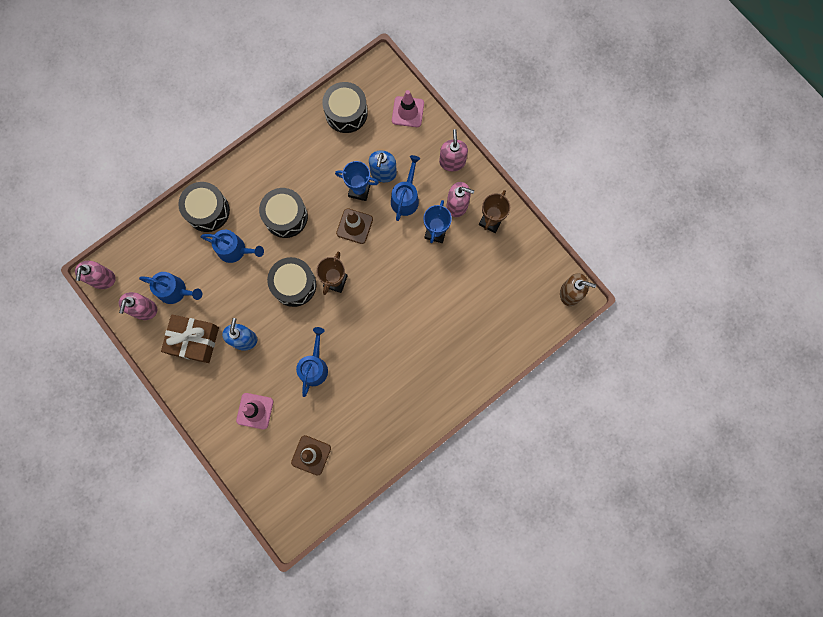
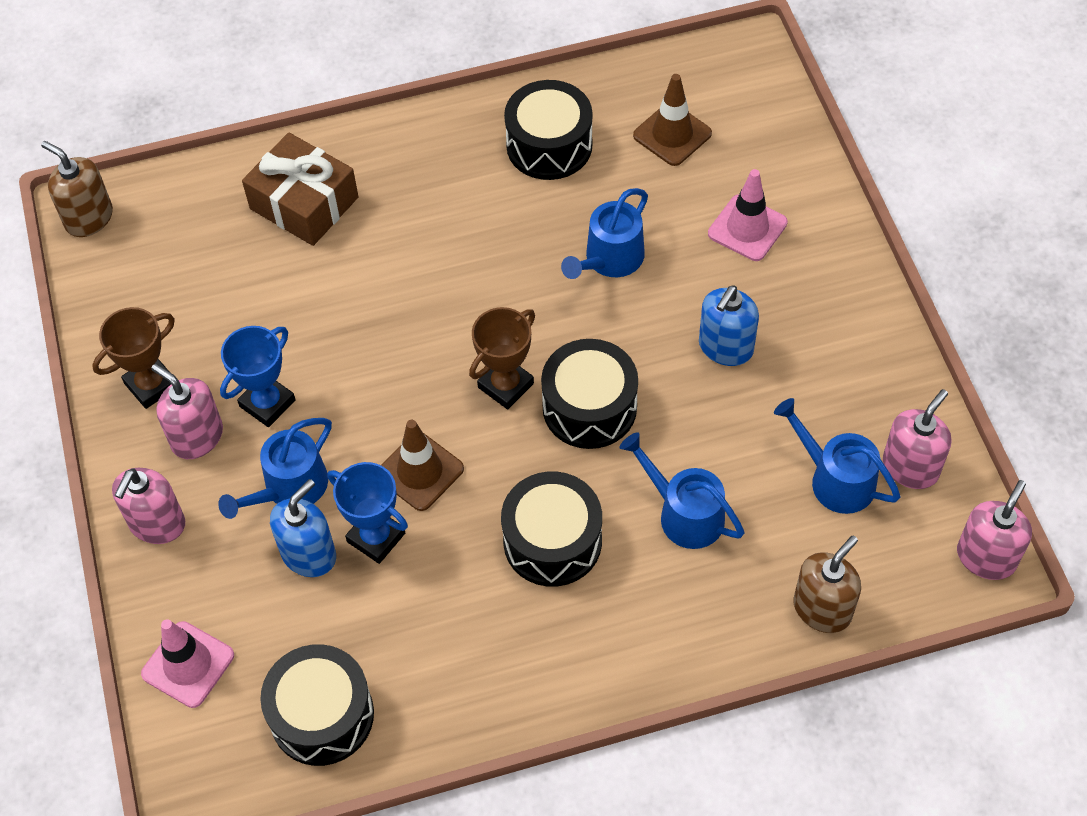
camera: 155 degrees left, 20 degrees down
(165, 230) = (822, 609): none -> brown soap dispenser
(194, 340) = (825, 378): brown gift -> brown gift (304, 203)
(207, 211) = (715, 615): black drum -> black drum (549, 145)

